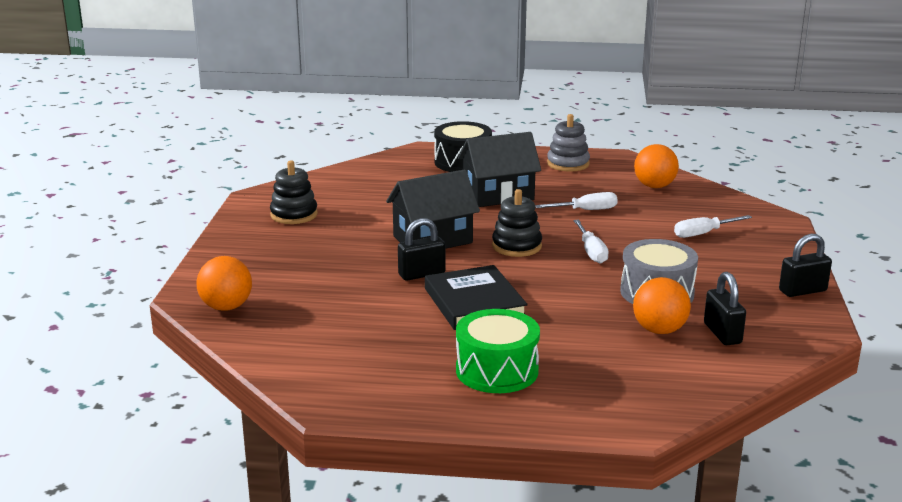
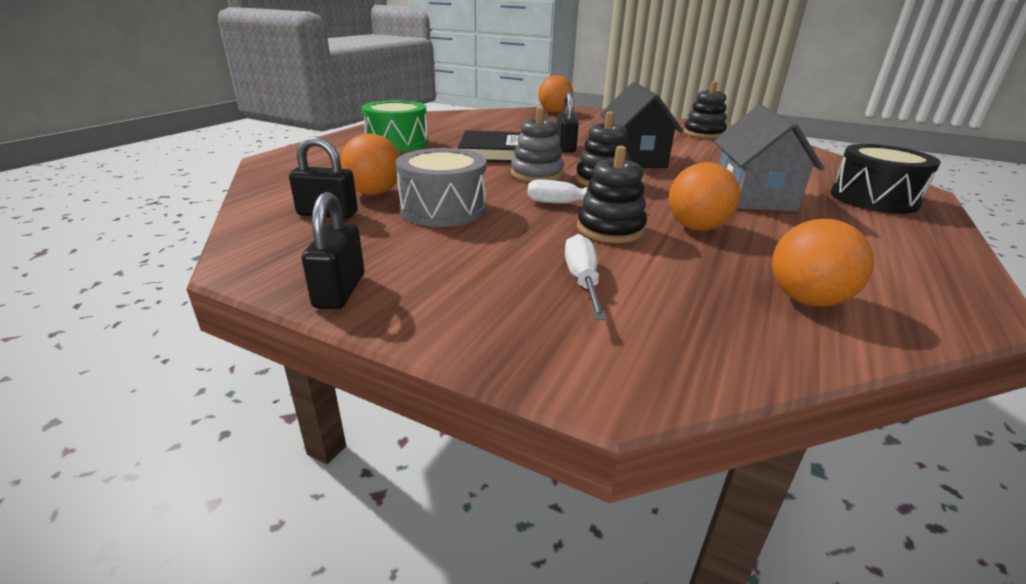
camera: 110 degrees right, 5 degrees up
(498, 195) = (753, 196): black house -> grey house
(568, 164) = (903, 256): grey stacking toy -> grey stacking toy (537, 174)
(586, 210) = (696, 227): white screwdriver -> orange ball
(621, 233) = (610, 229): none -> black stacking toy

